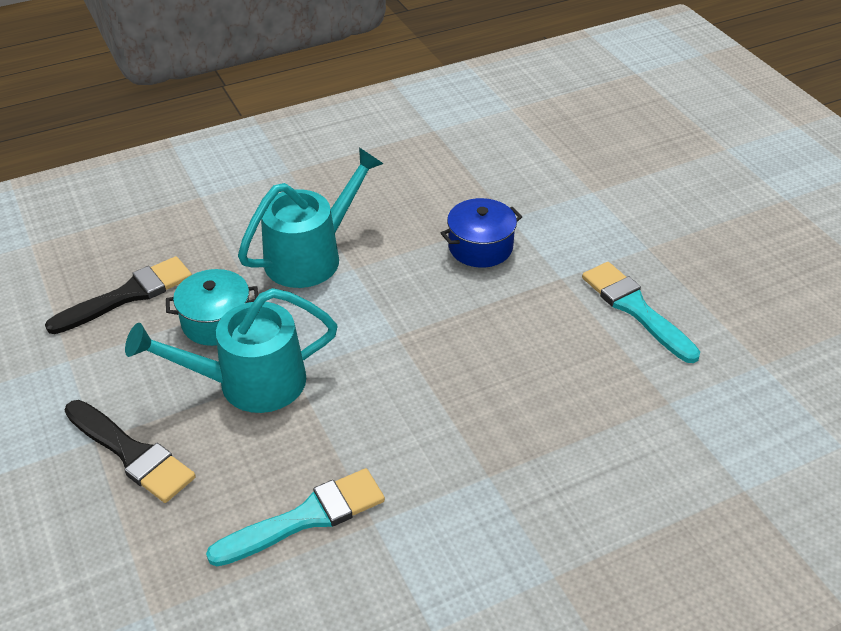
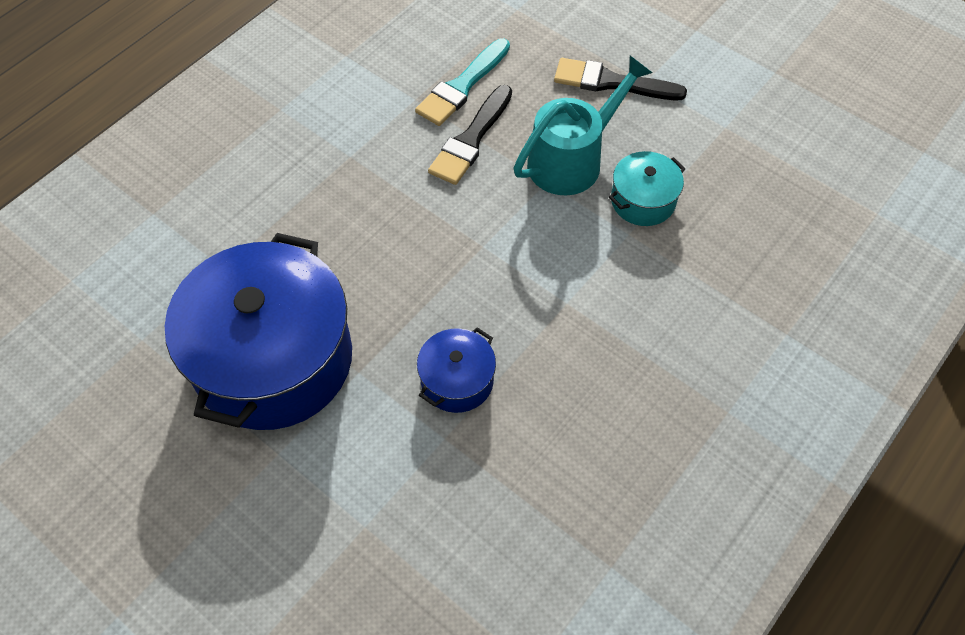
camera: 155 degrees right, 15 degrees up
(128, 295) = (739, 196): black brush -> black brush (471, 139)
(312, 255) = (616, 302): turquoise watering can -> none
(635, 309) = (273, 359): turquoise brush -> blue pot

